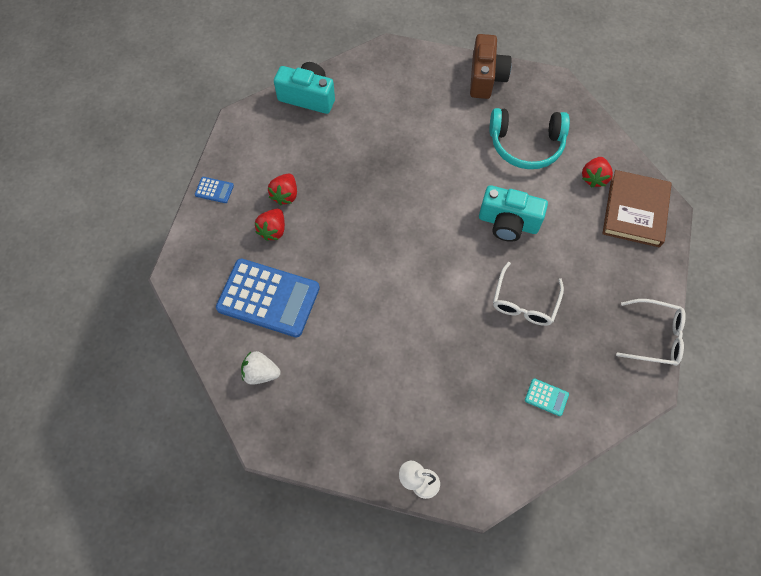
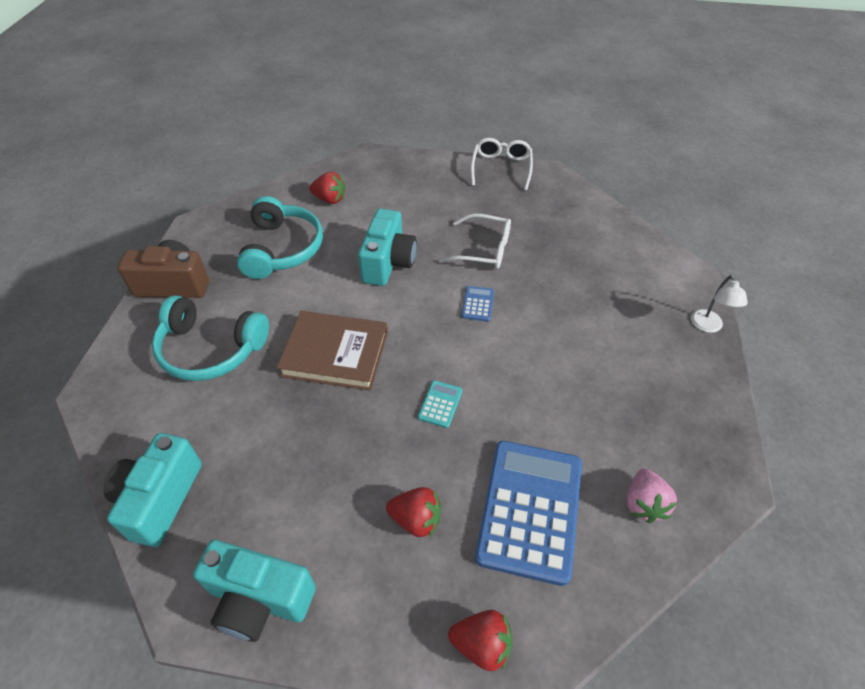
camera: 95 degrees left, 15 degrees down
(214, 190) = (342, 633): blue calculator -> blue calculator (477, 304)
(240, 150) = (259, 599): none -> turquoise camera
(261, 373) = (643, 503): white strawberry -> pink strawberry
(285, 195) = (352, 509): red strawberry -> red strawberry (481, 644)
(420, 108) = (210, 349): none -> turquoise headphones
(546, 397) = (581, 235): turquoise calculator -> turquoise calculator (440, 404)
(635, 211) = (369, 174): brown book -> brown book (335, 353)

